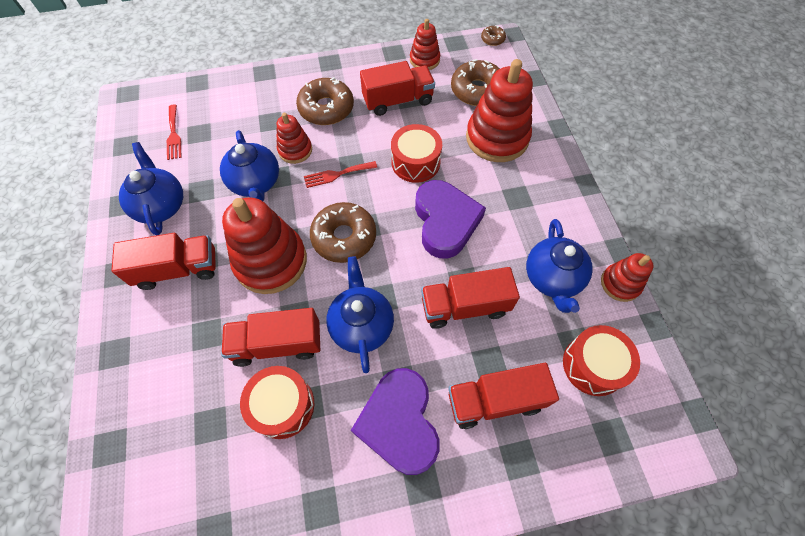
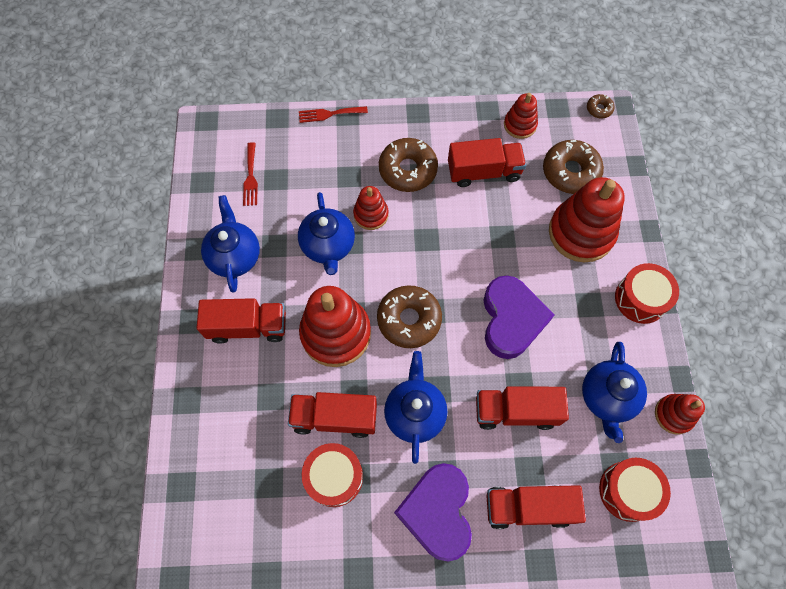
camera: 10 degrees right, 5 degrees up
(337, 174) = (410, 249): red fork -> red fork (329, 114)
(415, 162) = (491, 248): red drum -> red drum (641, 299)

